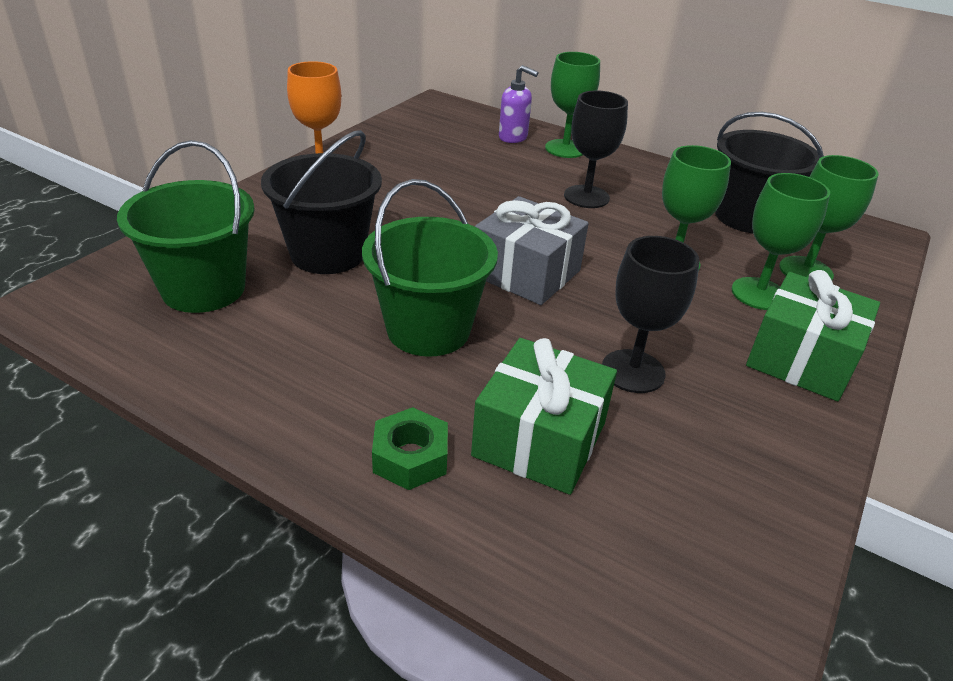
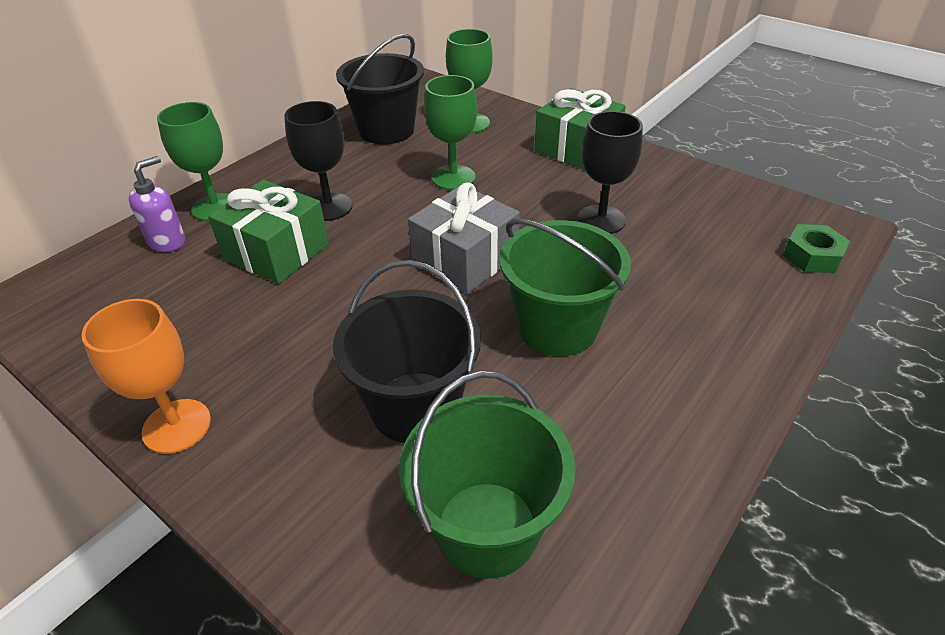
camera: 80 degrees left, 5 degrees up
(410, 457) = (724, 342): green nut -> green nut (812, 256)
(539, 439) = (686, 273): green gift -> green gift (276, 251)
(759, 294) = (500, 148): green goblet -> none

